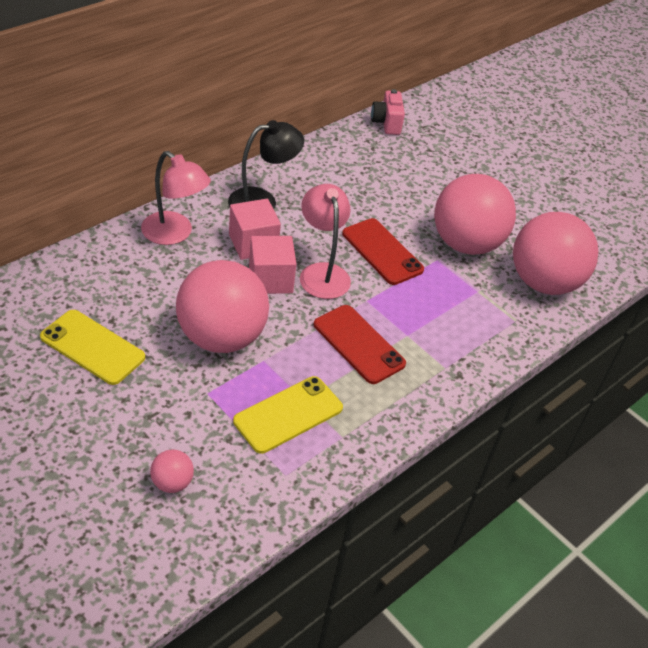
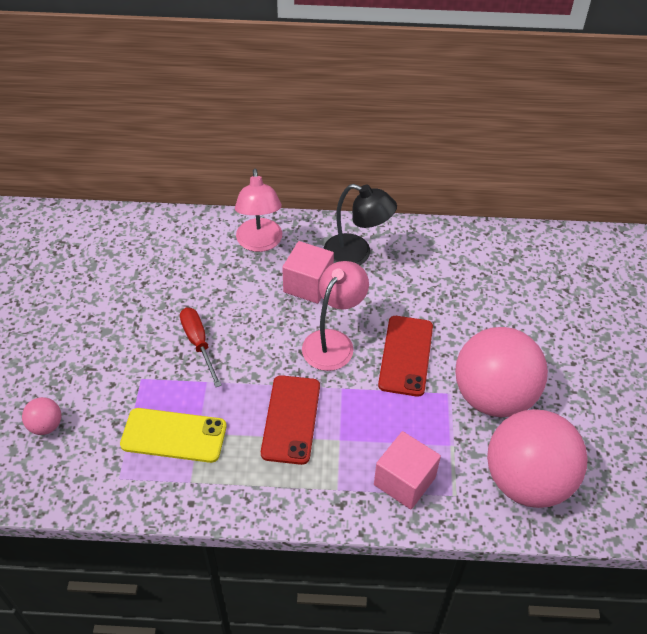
camera: 50 degrees right, 5 degrees up
(92, 347) = (111, 294): yellow phone -> none
(221, 337) = (198, 343): pink ball -> red screwdriver
(270, 279) = (287, 322): pink cube -> pink cube (404, 481)
(386, 123) = (553, 243): pink camera -> none

